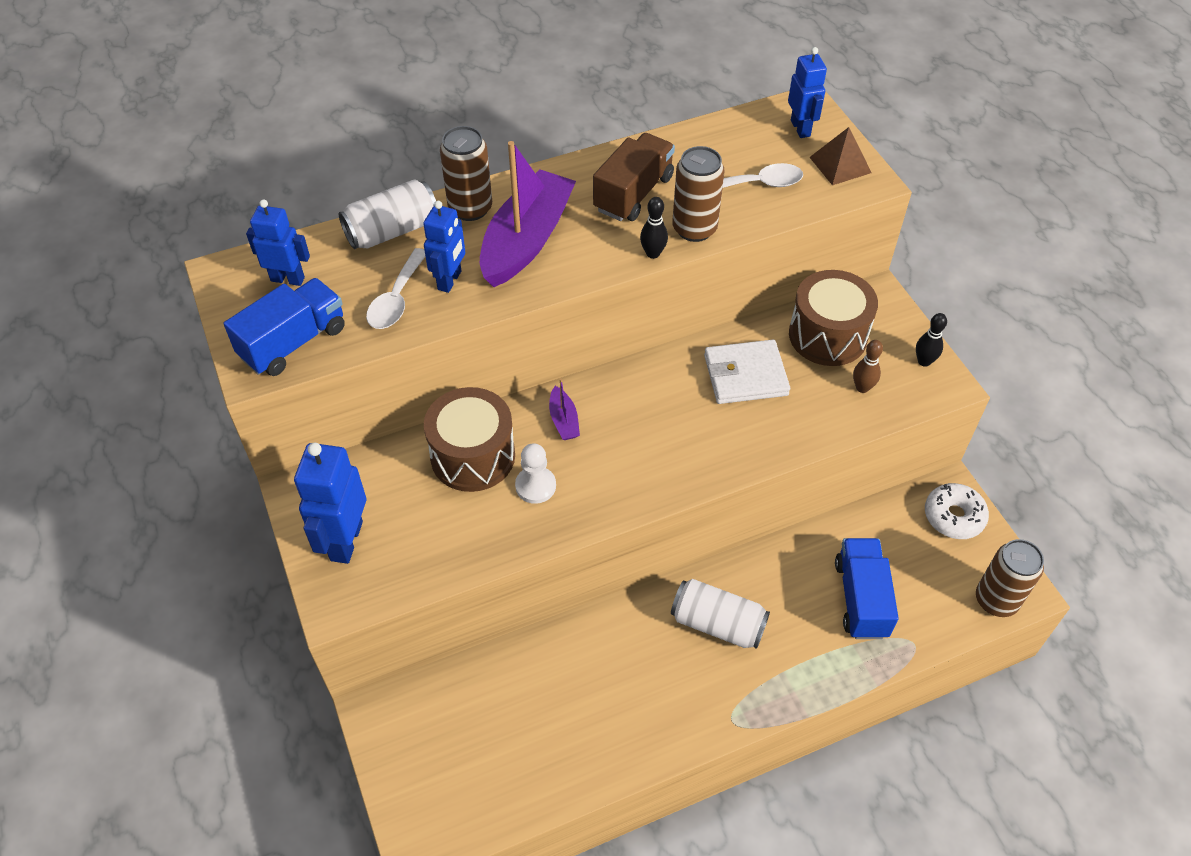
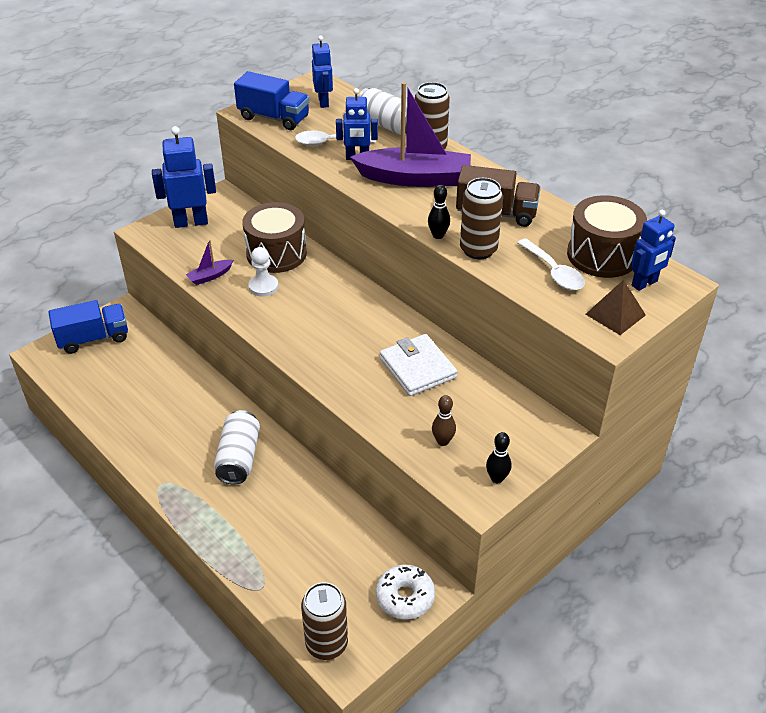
camera: 70 degrees right, 10 degrees down
(564, 420) = (326, 285): purple boat -> purple boat (210, 276)
(827, 335) = (489, 409): brown drum -> brown drum (602, 255)
(861, 598) = (293, 543): blue truck -> blue truck (93, 338)

